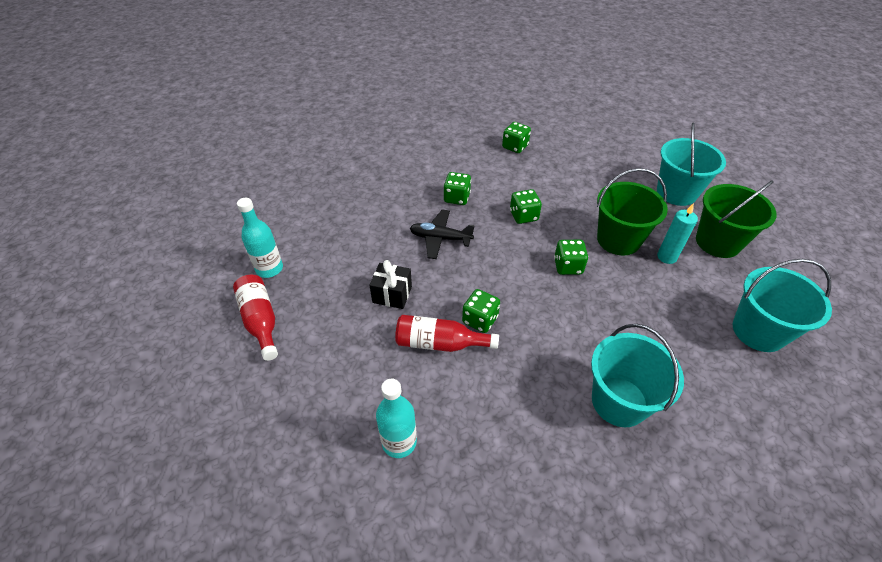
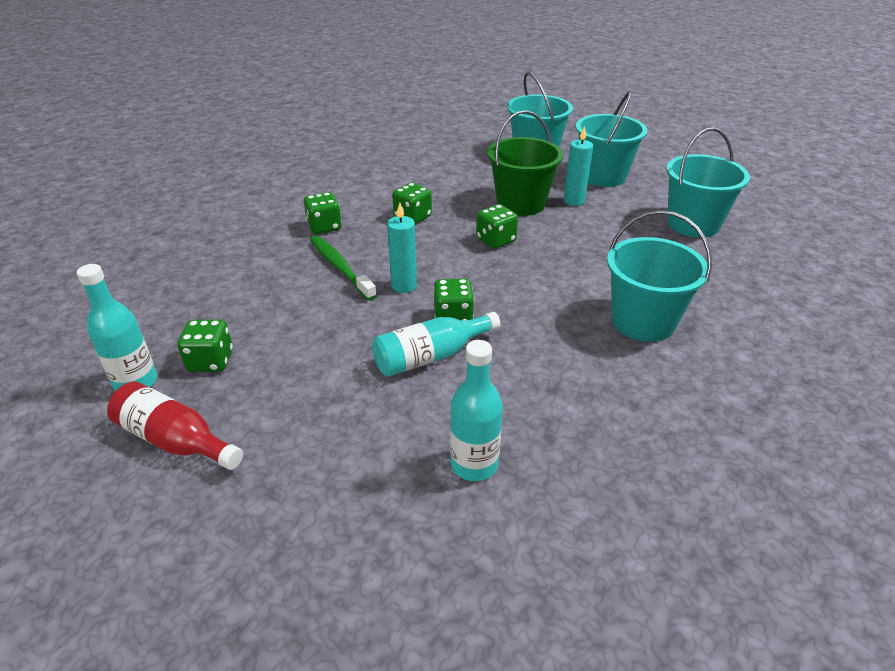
camera: 35 degrees left, 10 degrees down
(392, 294) = (332, 338): black gift -> none
(440, 238) = (340, 267): black plane -> green toothbrush
(440, 343) = (431, 356): red bottle -> turquoise bottle
(469, 275) = (404, 286): none -> turquoise candle
(515, 147) = (347, 165): green dice -> green dice (210, 361)
(718, 242) = (603, 176): green bucket -> turquoise bucket

